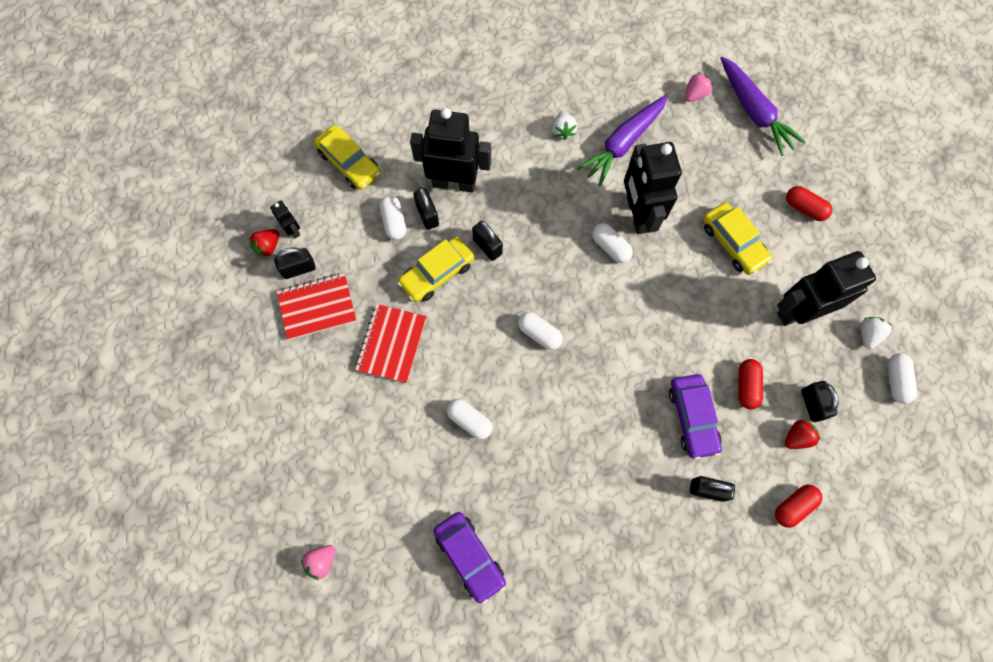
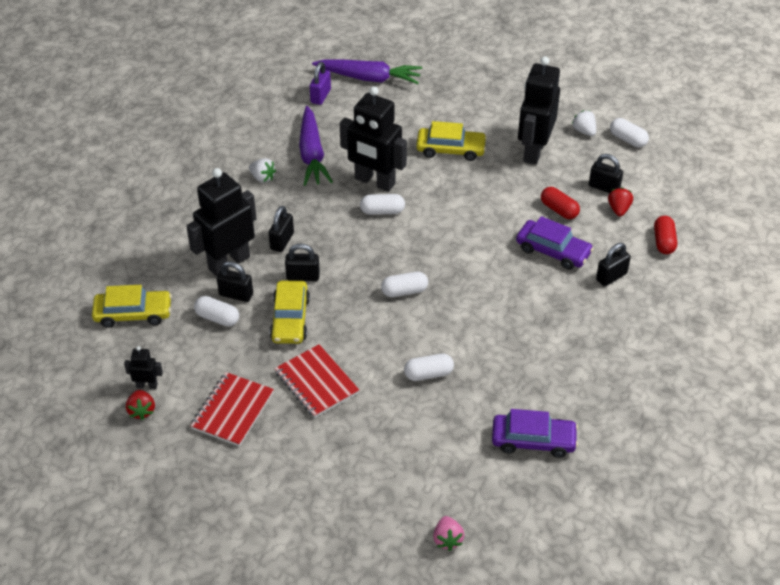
camera: 50 degrees left, 25 degrees down
(299, 269) = (185, 402): black padlock -> black padlock (282, 241)
(695, 94) = (320, 96): pink strawberry -> purple padlock
(804, 208) = (465, 101): red capsule -> none

